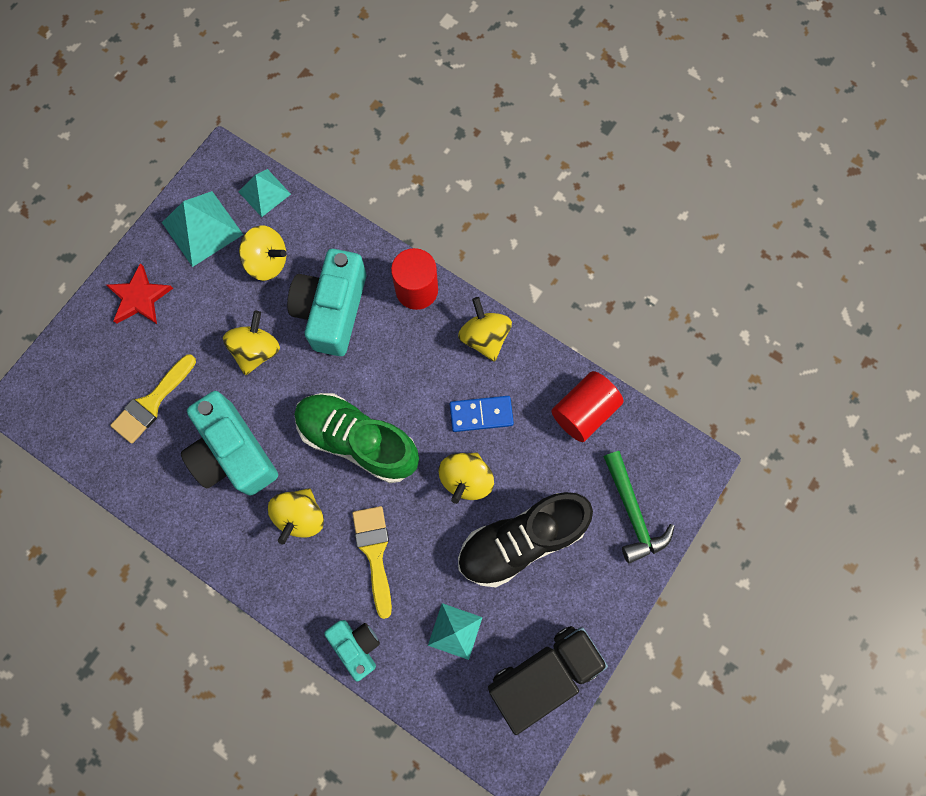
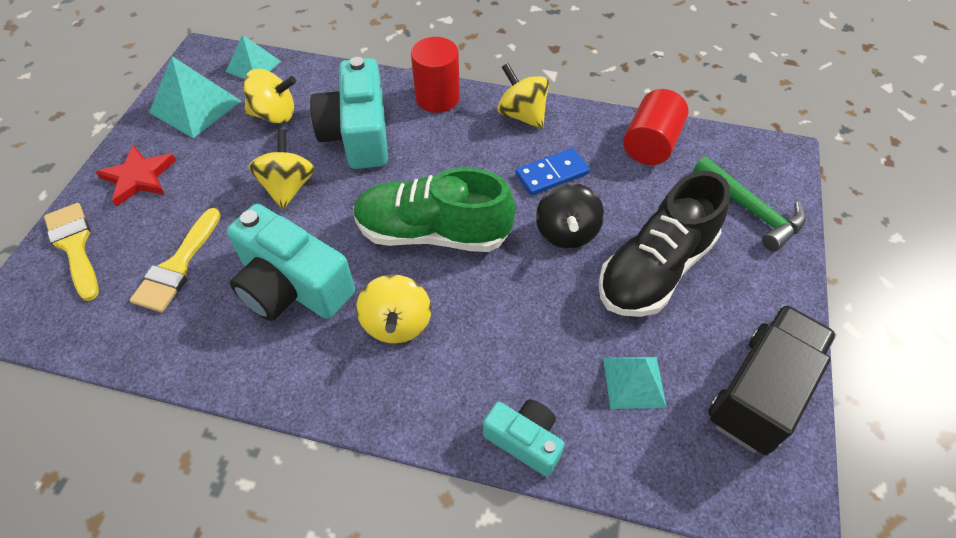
camera: 20 degrees left, 20 degrees down
(374, 553) = (500, 332): yellow brush -> yellow brush (75, 246)
(466, 479) = (566, 232): yellow spinning top -> black spinning top

